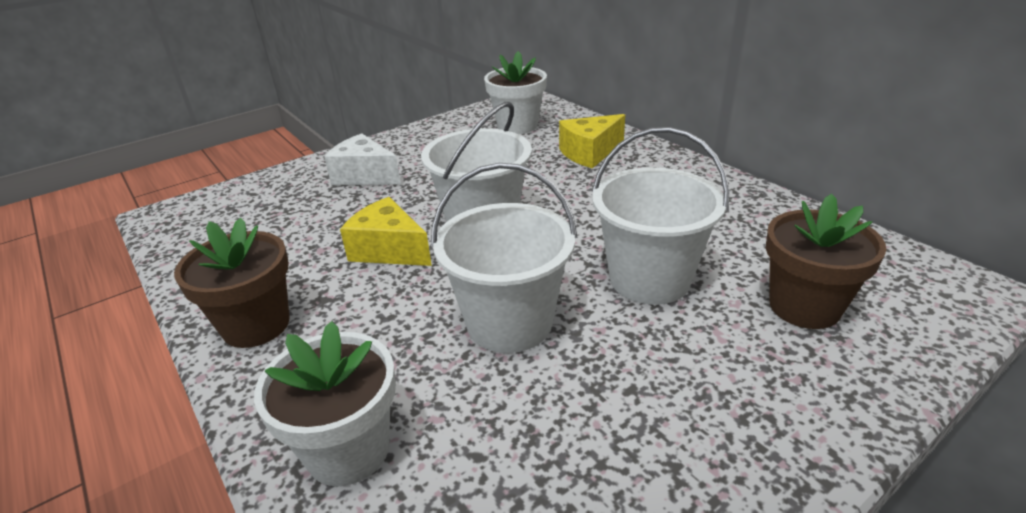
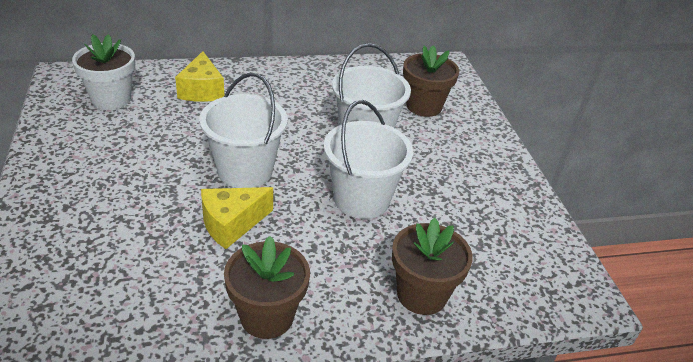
camera: 70 degrees left, 5 degrees up
(348, 450) = (421, 294): white flower pot -> brown flower pot
(364, 176) = (90, 204): white cheese -> none

